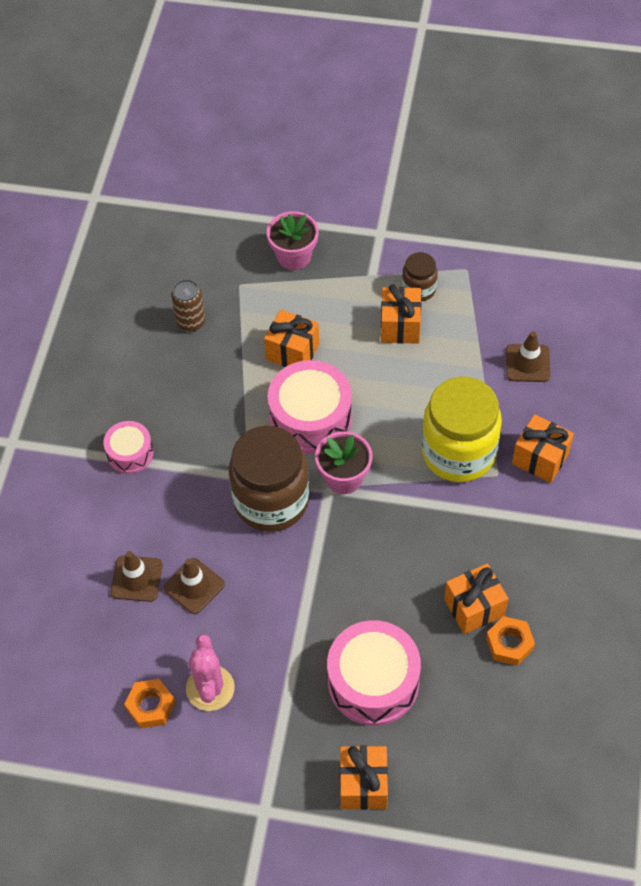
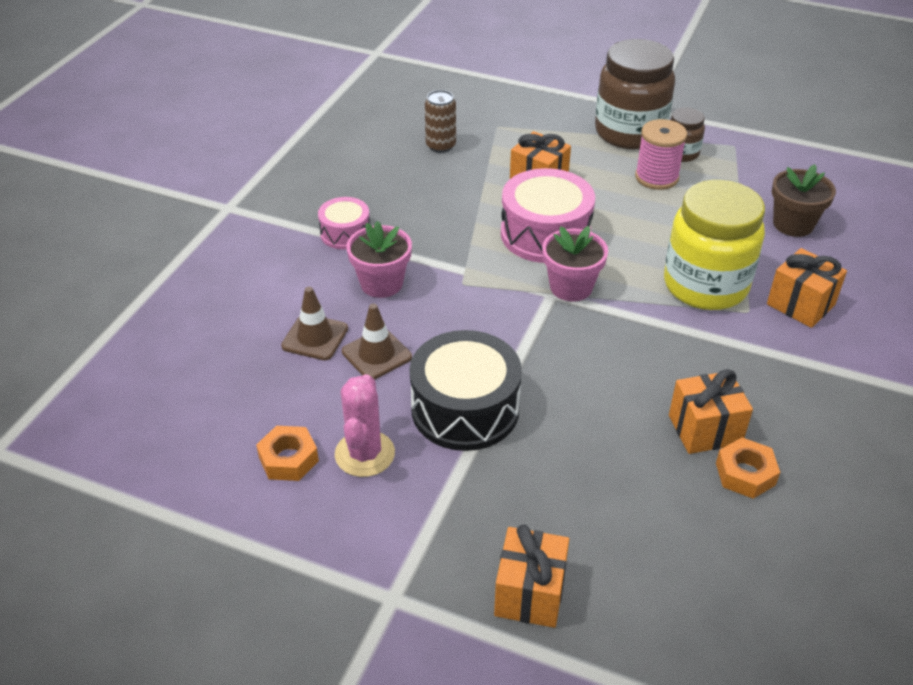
camera: 10 degrees right, 15 degrees down
(271, 501) = (485, 294): brown jar -> brown jar (629, 132)
(280, 627) = (465, 409): none -> black drum
(294, 256) = (557, 114): pink flower pot -> pink flower pot (381, 283)
(373, 682) = (565, 483): pink drum -> none
(400, 326) = (656, 177): orange gift -> pink spool
(527, 363) = (793, 224): brown traffic cone -> brown flower pot

